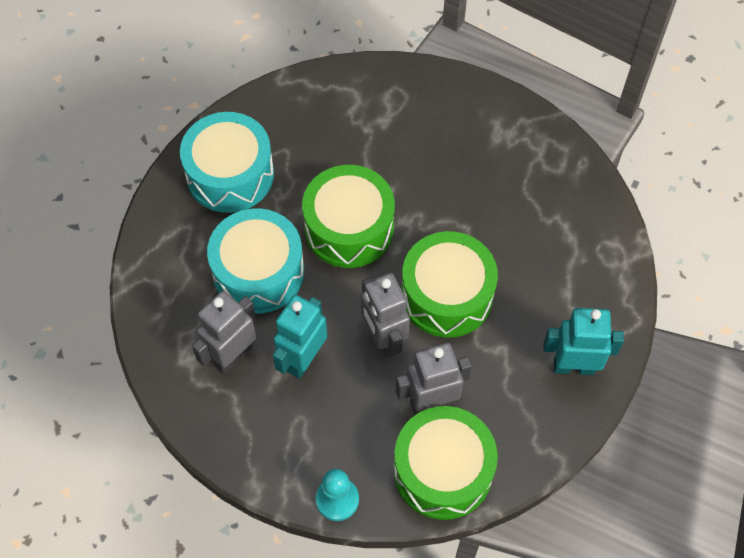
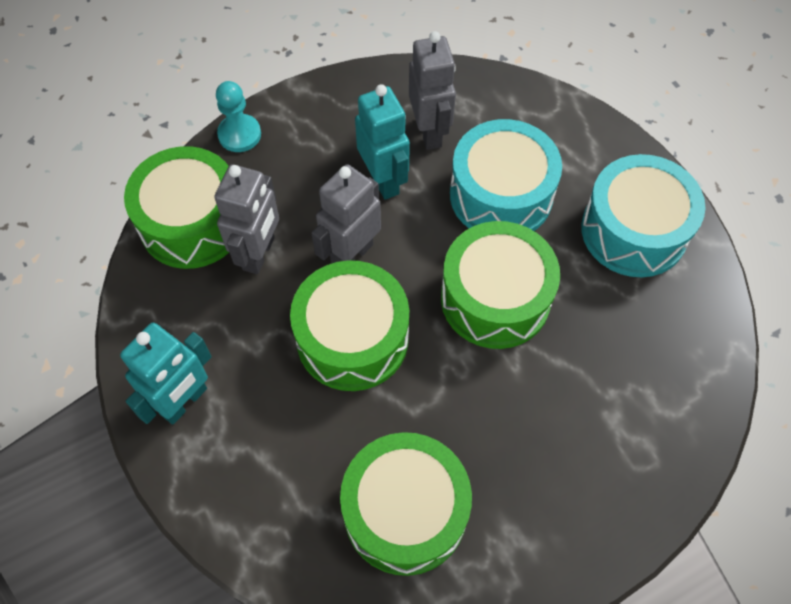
camera: 125 degrees right, 0 degrees up
(383, 339) = (351, 254): grey robot -> grey robot turned 60 degrees counterclockwise
(531, 195) = (405, 511): none -> green drum

